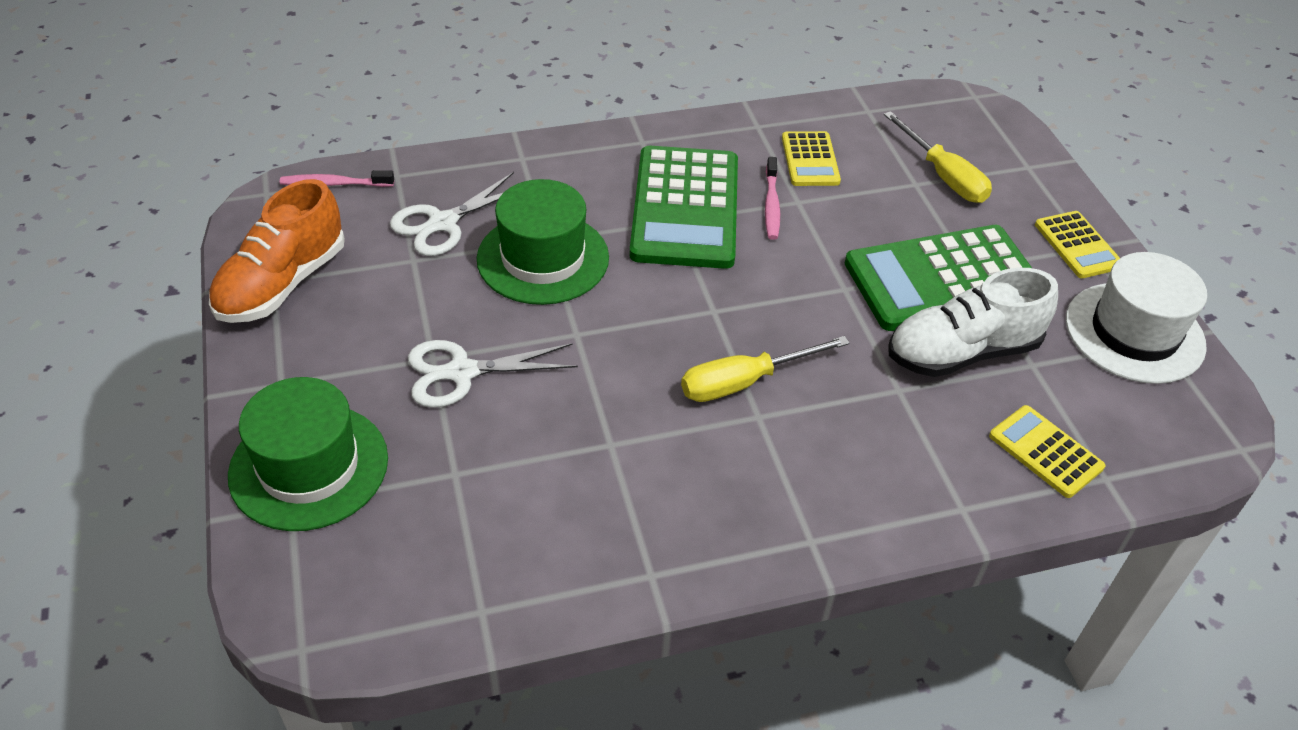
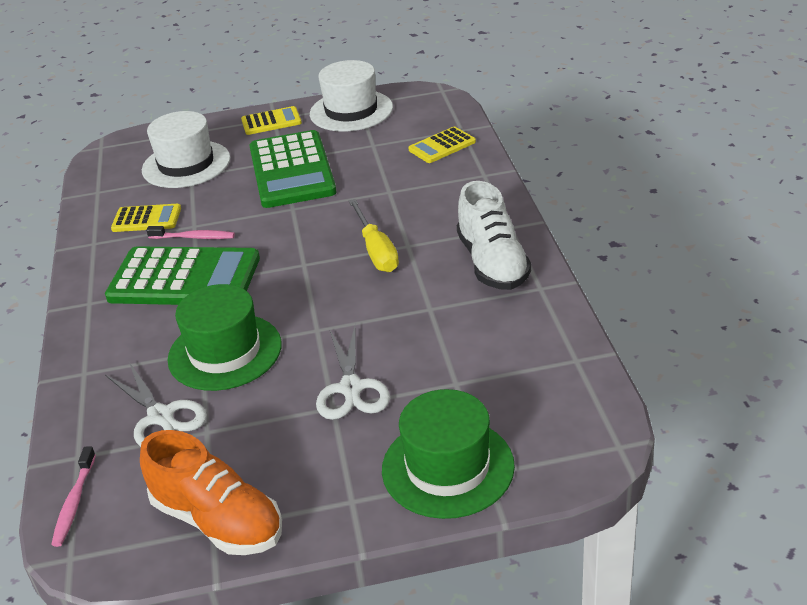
camera: 80 degrees left, 10 degrees down
(943, 176) = (186, 164): yellow screwdriver -> white hat
(962, 352) = (359, 167): white shoe -> white shoe (492, 263)

